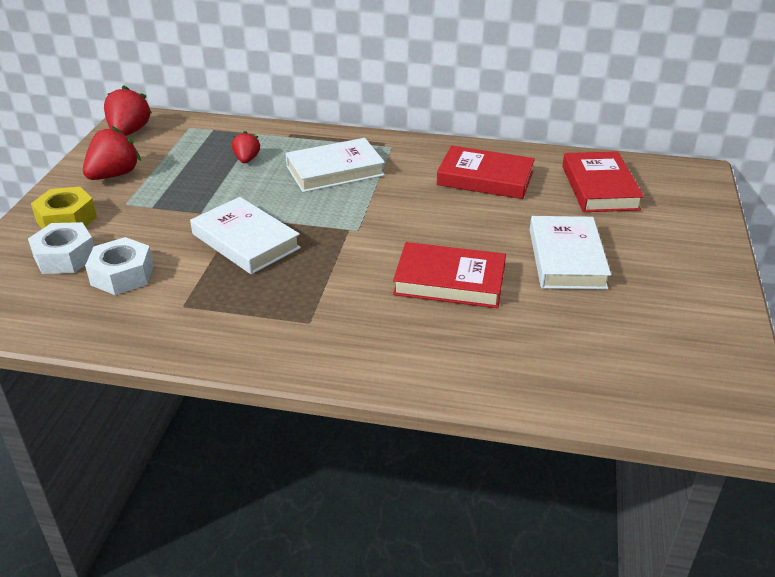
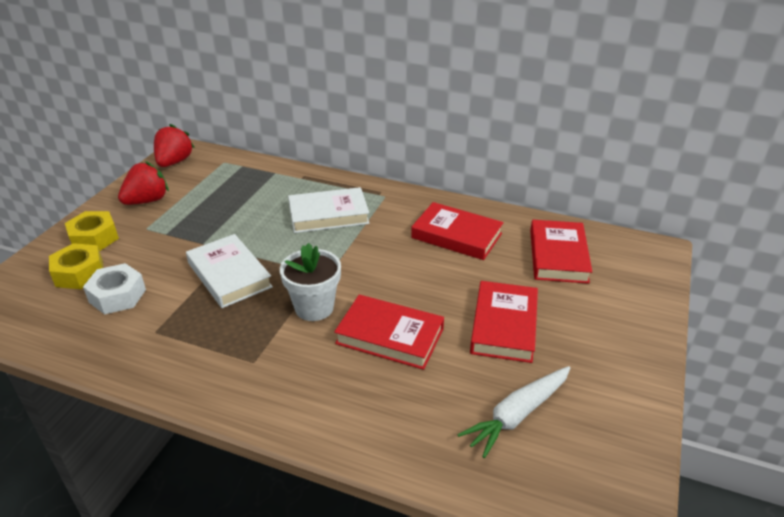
camera: 10 degrees right, 0 degrees up
(65, 257) = (79, 273): white nut -> yellow nut
(247, 159) = (259, 197): red strawberry -> none
(355, 263) = (314, 307): none -> white flower pot
(566, 258) = (504, 325): white book -> red book
(609, 338) = (517, 415): none -> white carrot

